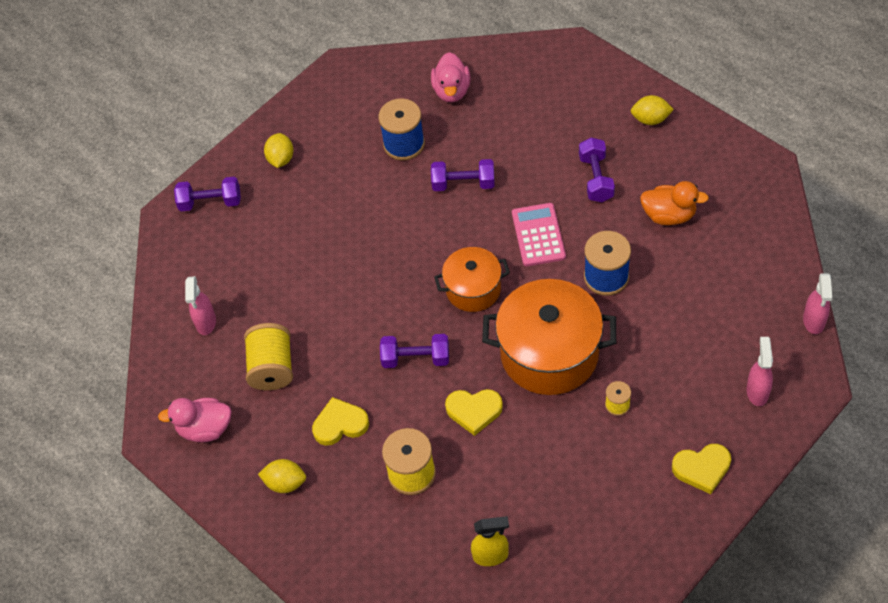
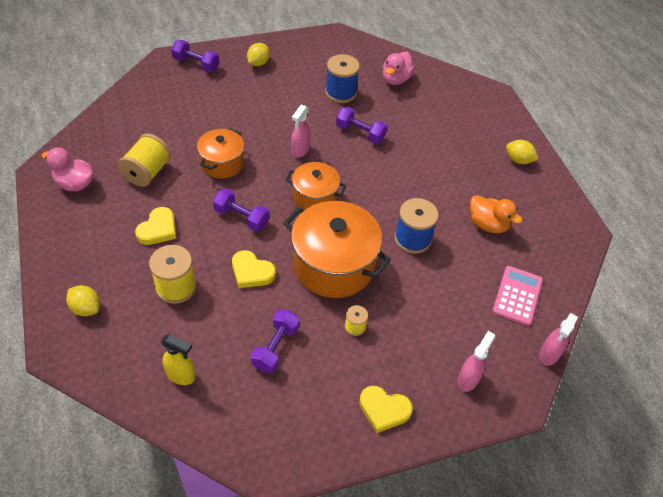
camera: 20 degrees right, 5 degrees down
(206, 322) = (132, 125): pink spray bottle -> pink spray bottle (300, 150)
(285, 483) = (91, 244): yellow lemon -> yellow lemon (86, 308)
(340, 424) = (158, 229): yellow heart -> yellow heart turned 105 degrees clockwise
(344, 309) = (222, 163): none -> orange pot
(538, 235) = (385, 188): pink calculator -> pink calculator (517, 296)
(596, 178) = (452, 175): purple dumbbell -> purple dumbbell (275, 347)

